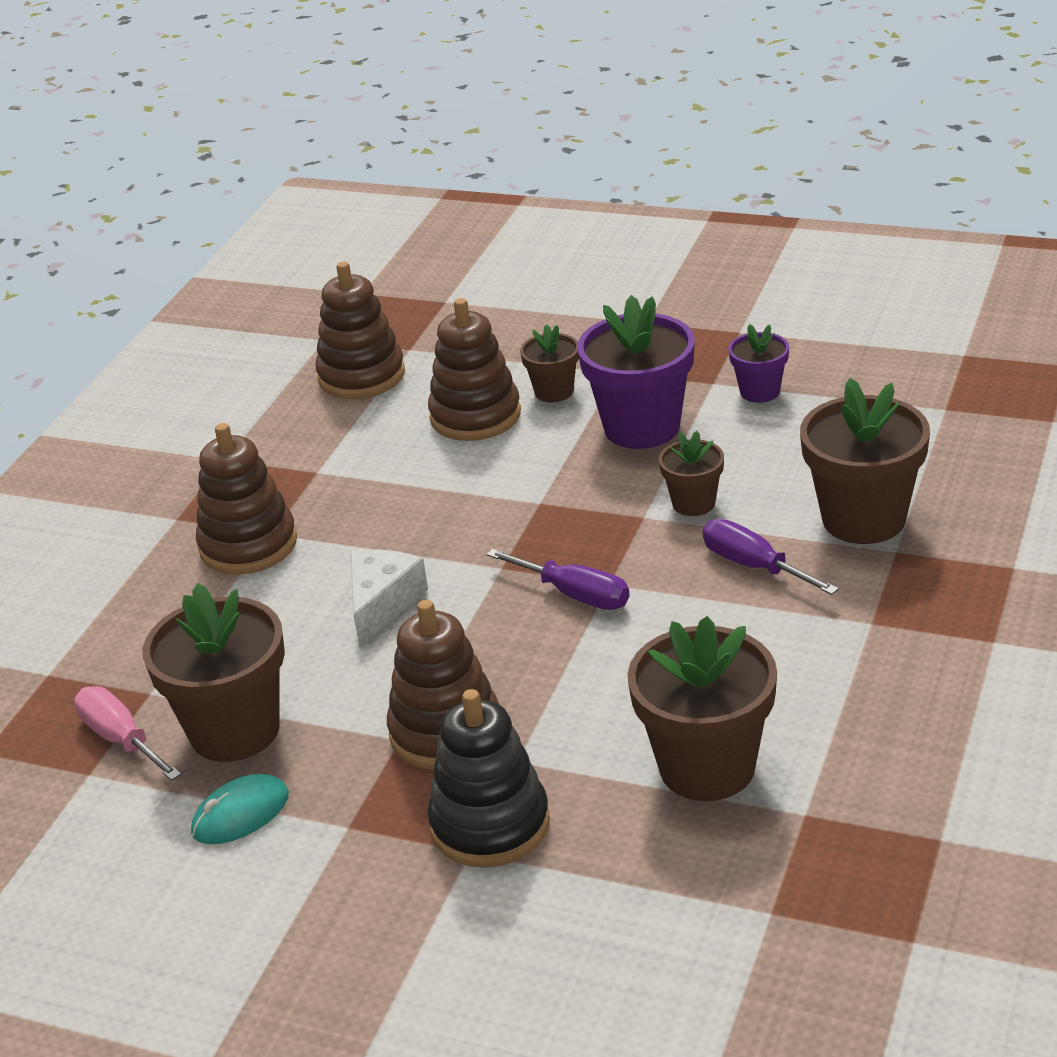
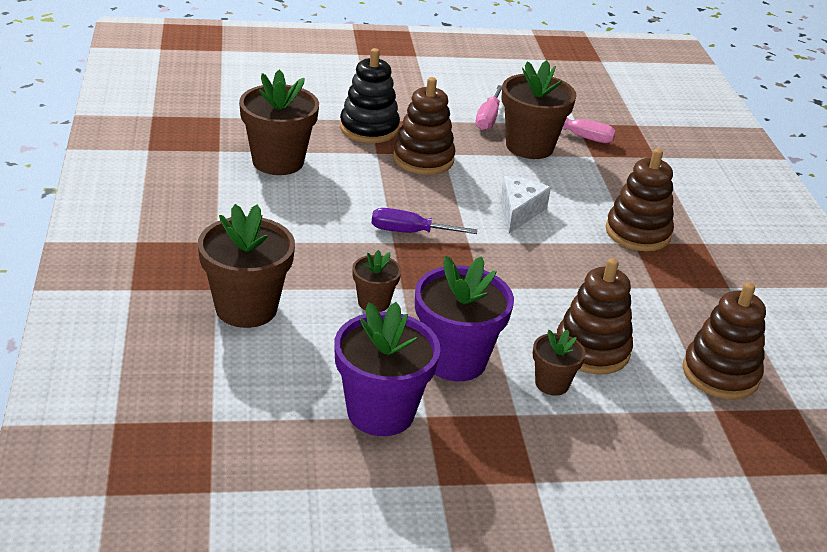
camera: 145 degrees right, 0 degrees up
(241, 814) = (488, 118): turquoise mouse -> pink screwdriver
(382, 604) = (519, 211): white cheese -> white cheese turned 150 degrees counterclockwise
(754, 566) = (307, 265): purple screwdriver -> none
(760, 391) = (380, 412): purple flower pot -> purple flower pot, size x1.88

